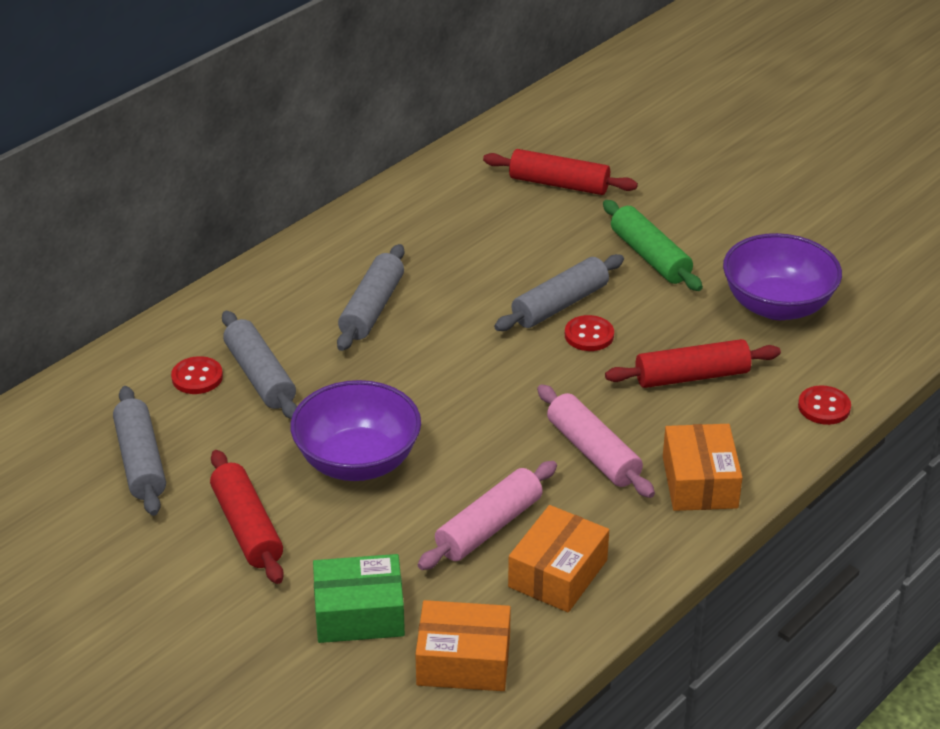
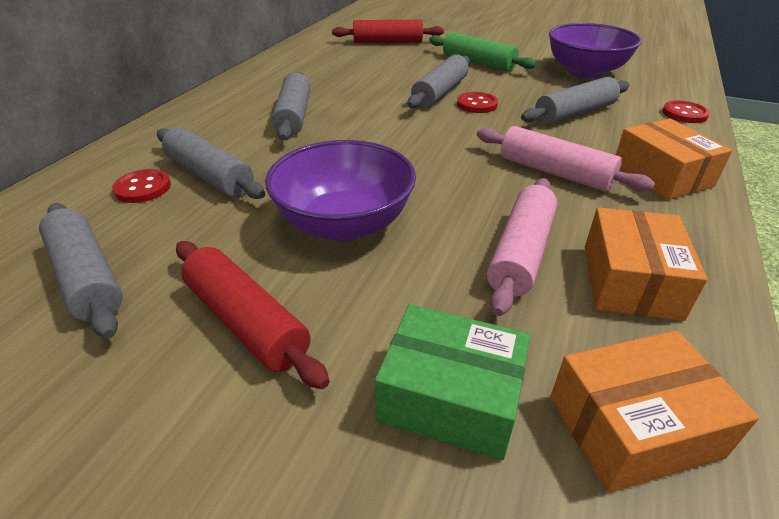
camera: 20 degrees left, 0 degrees up
(359, 613) = (450, 397): green box -> green box turned 45 degrees clockwise
(692, 376) = (574, 113): red rolling pin -> grey rolling pin

